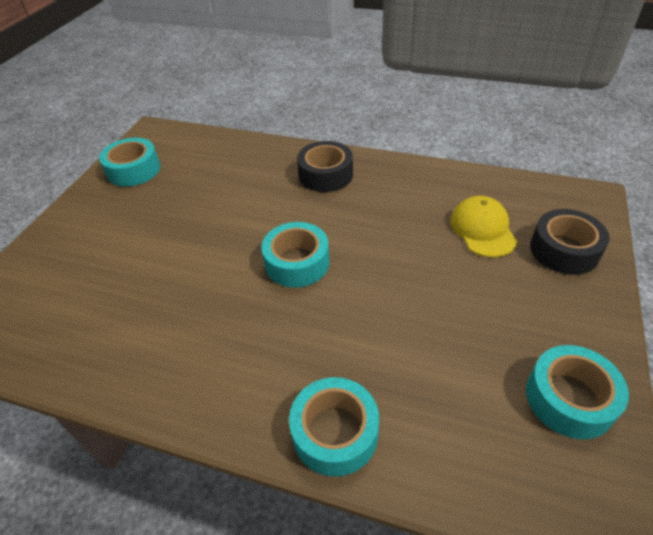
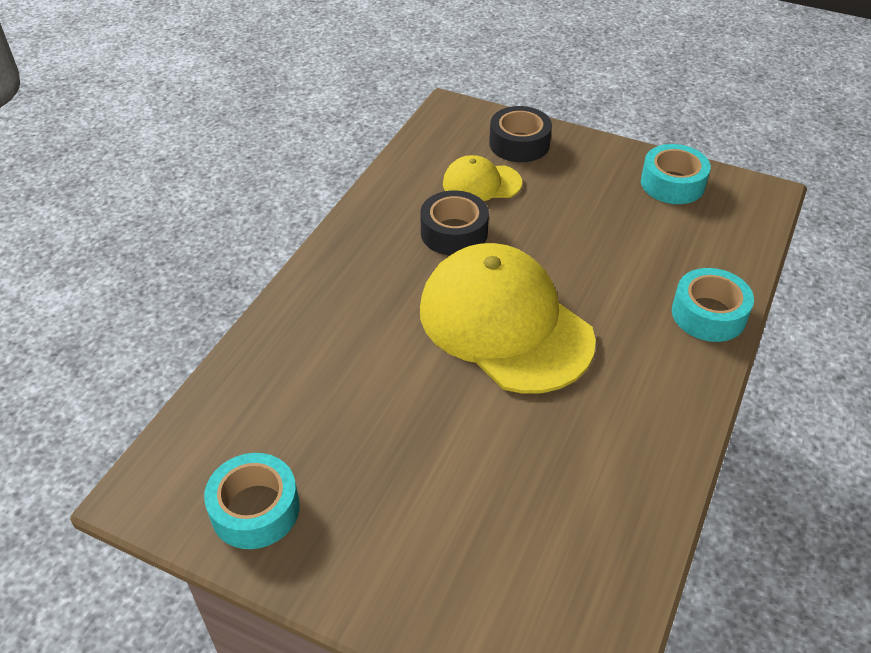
camera: 85 degrees left, 0 degrees up
(297, 262) = (504, 324): turquoise tape -> yellow cap
(325, 175) = (350, 286): black tape -> black tape (454, 232)

